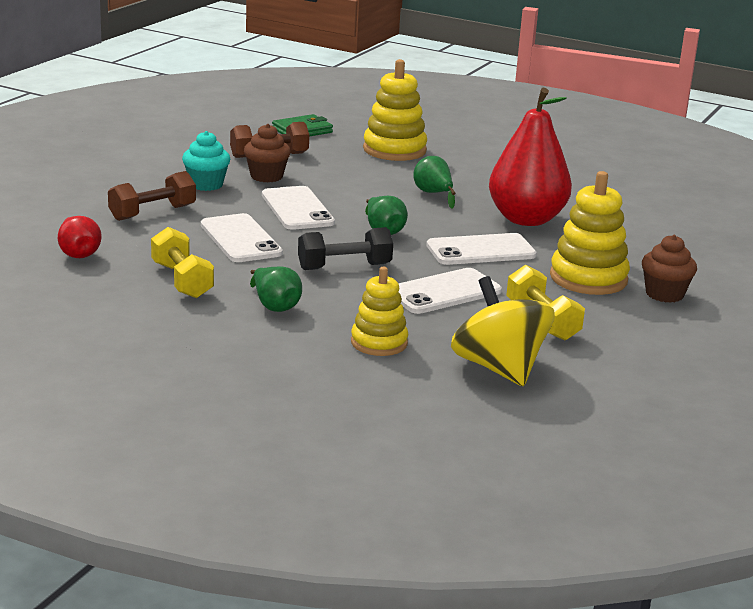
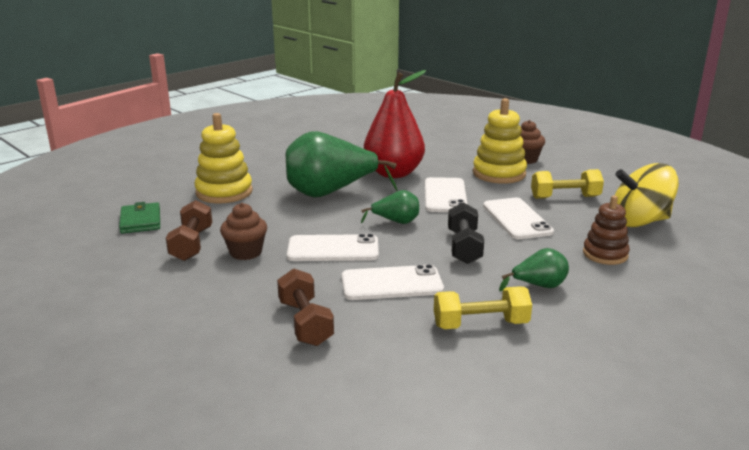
camera: 70 degrees left, 0 degrees up
(78, 253) = (397, 381): red pear -> none
(206, 185) = (246, 284): turquoise cupcake -> none
(379, 343) = (605, 254): yellow stacking toy -> brown stacking toy
(434, 194) = (330, 193): green pear -> green pear, size x2.09

